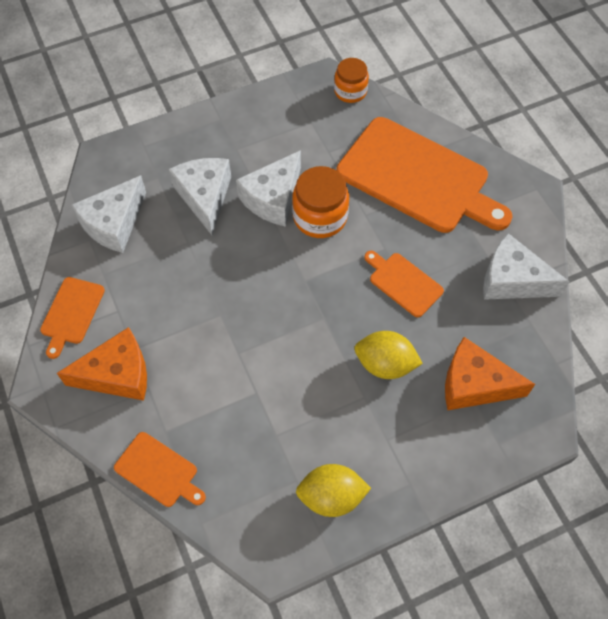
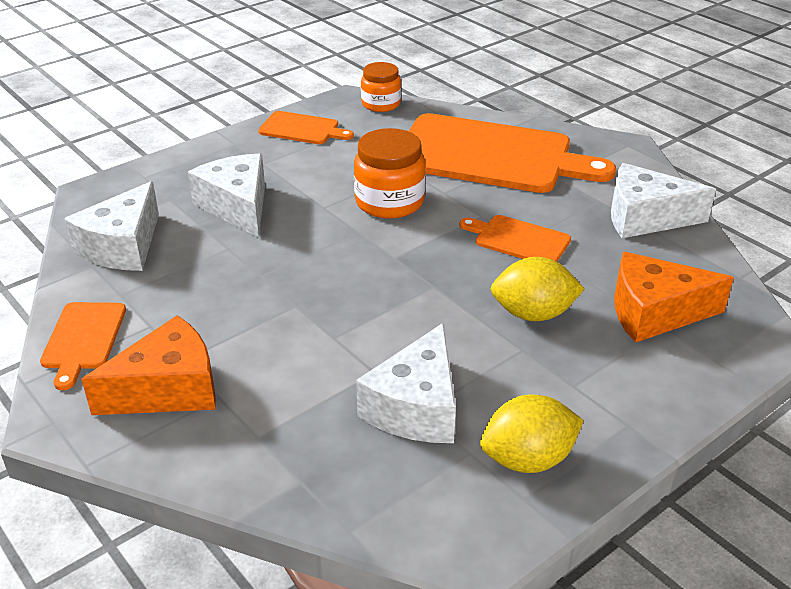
camera: 15 degrees left, 25 degrees down
(159, 471) = (263, 483): orange cutting board -> orange cutting board (302, 129)
(273, 198) = (324, 195): white cheese -> white cheese (416, 407)

